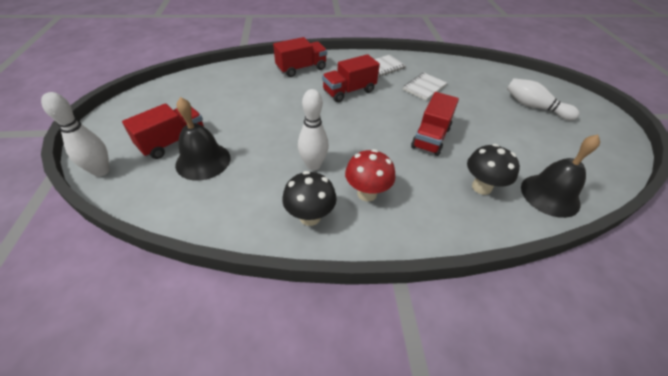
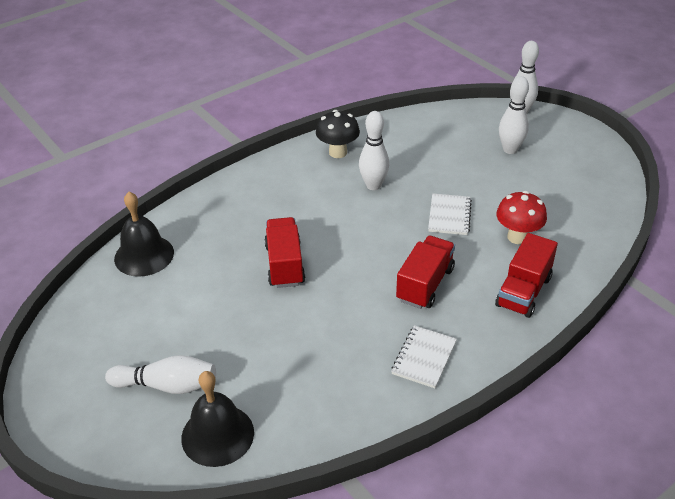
camera: 150 degrees right, 5 degrees down
(173, 142) = (510, 149): red truck -> white bowling pin
(203, 161) = (463, 149): black bell -> black bell (217, 435)
(367, 193) = (309, 185): red mushroom -> red mushroom (517, 237)
(424, 87) = (336, 344): white notebook -> white notebook (449, 216)
(481, 187) = (211, 234): black mushroom -> none

